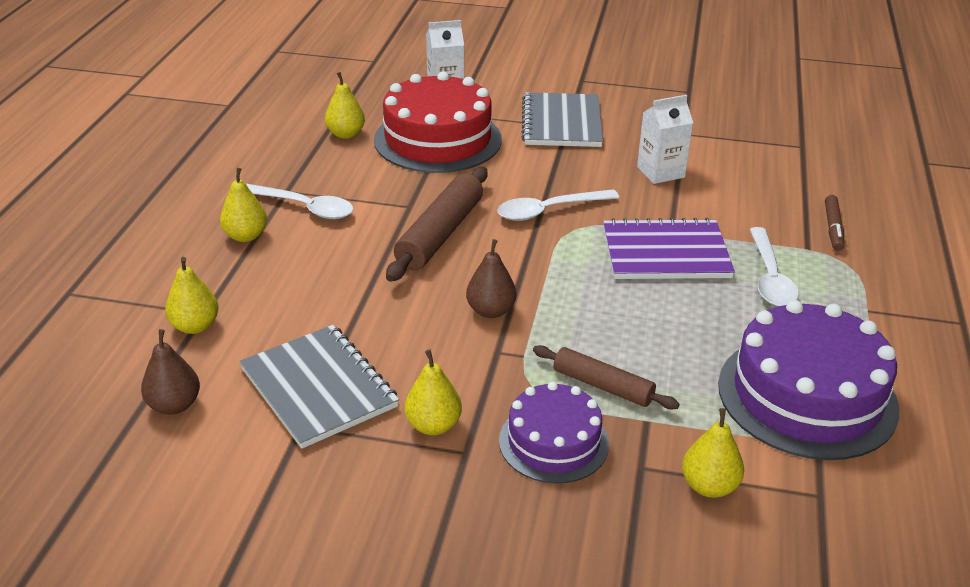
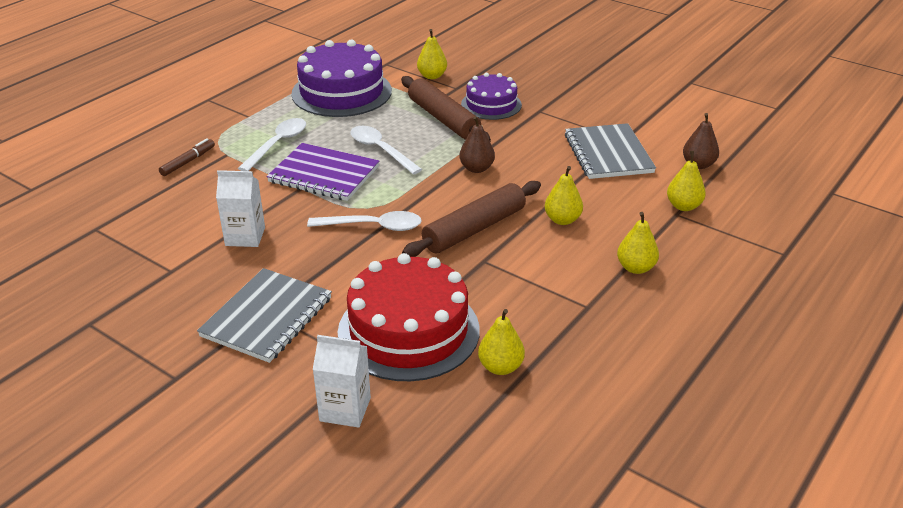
camera: 155 degrees left, 0 degrees up
(304, 208) = (576, 283): white spoon -> white spoon (380, 150)
(433, 425) = (550, 124): yellow pear -> yellow pear (562, 220)
(602, 386) = (443, 119): brown rolling pin -> brown rolling pin, size x1.60

